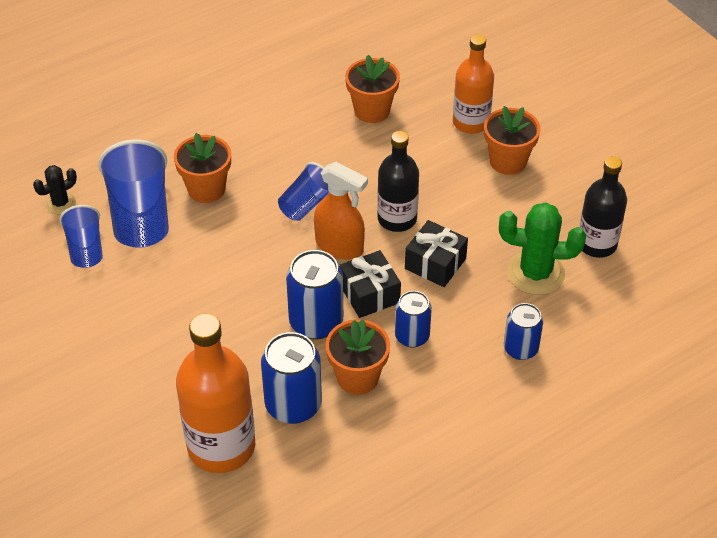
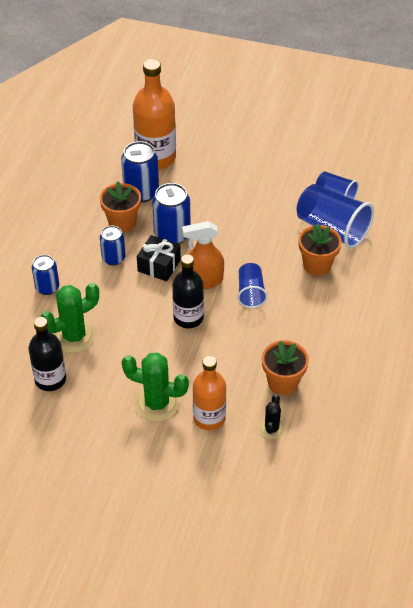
camera: 140 degrees right, 0 degrees up
(60, 203) = (382, 208): black cactus -> black cactus (271, 429)
(435, 264) = (139, 305): black gift -> none
(508, 161) = (156, 403): orange flower pot -> green cactus

